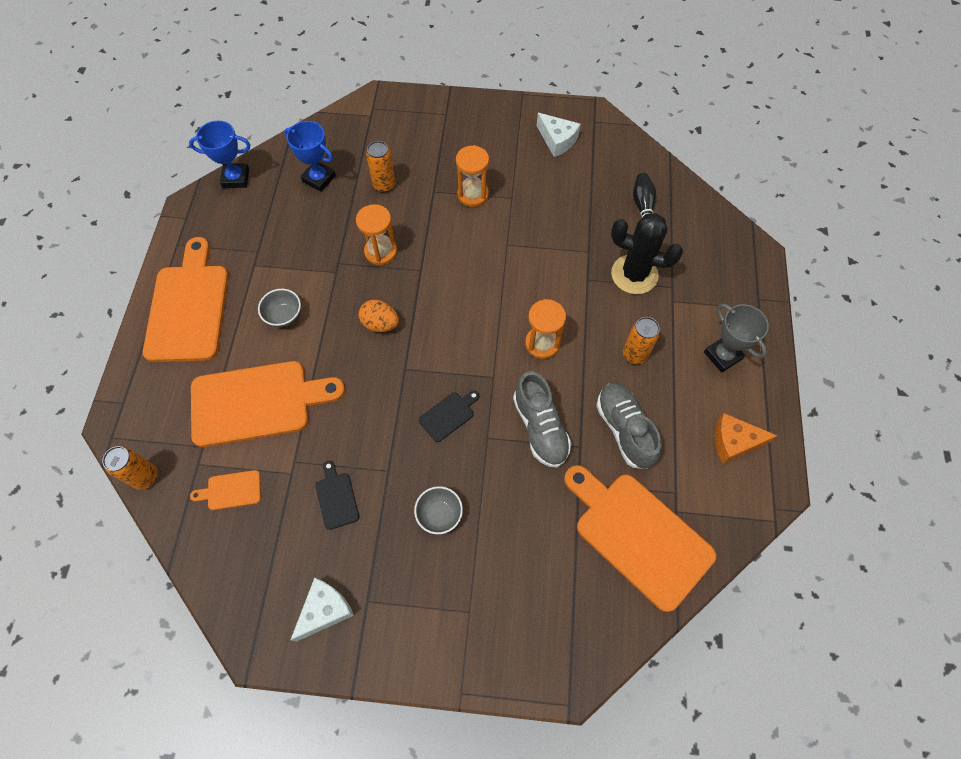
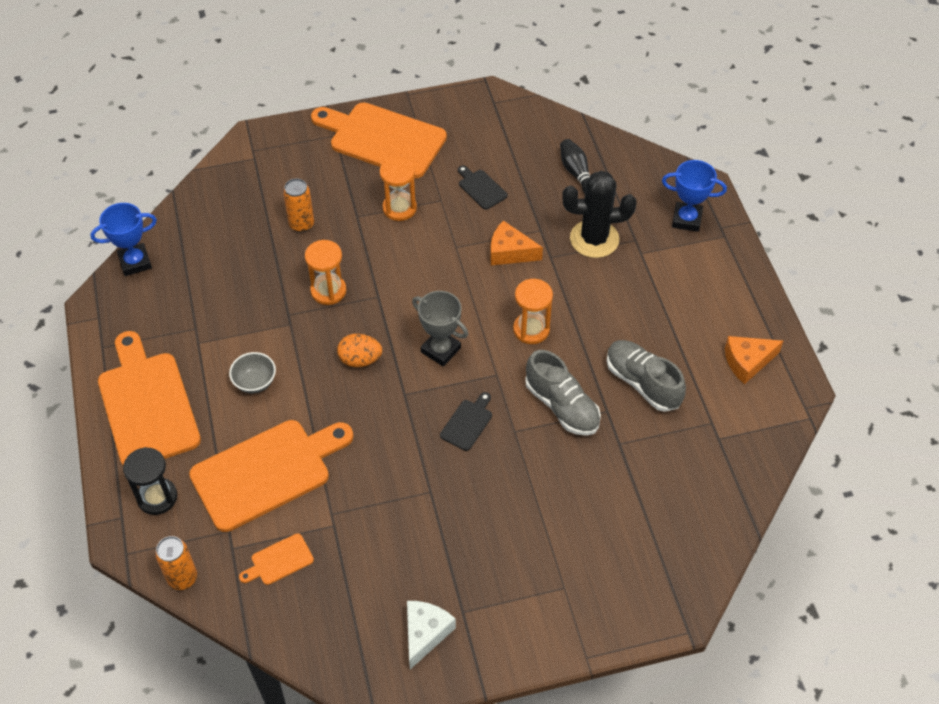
camera: 20 degrees left, 10 degrees down
(159, 394) = (157, 497): none -> black hourglass
(319, 179) = (228, 237): blue trophy -> blue trophy (686, 219)
(336, 498) = (390, 532): black cutting board -> black cutting board (481, 188)
(439, 514) = (498, 514): grey bowl -> none
(552, 264) = (510, 252): none -> orange cheese
(557, 140) = (463, 131): white cheese -> none
(634, 354) = (624, 312): orange can -> none
(639, 535) = (693, 470): orange cutting board -> orange cutting board (383, 139)
(722, 355) = (707, 289): grey trophy -> grey trophy (441, 350)

